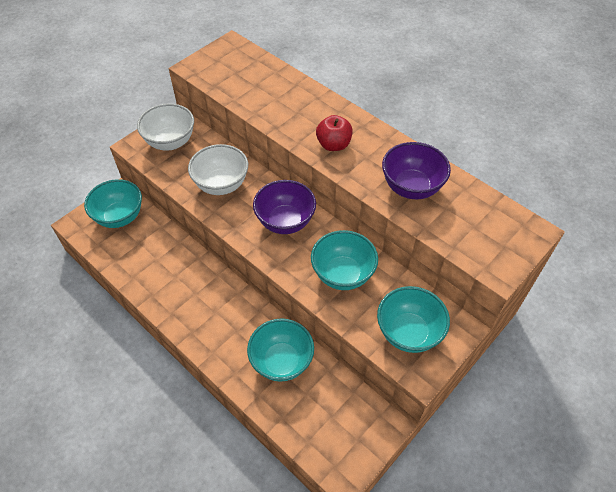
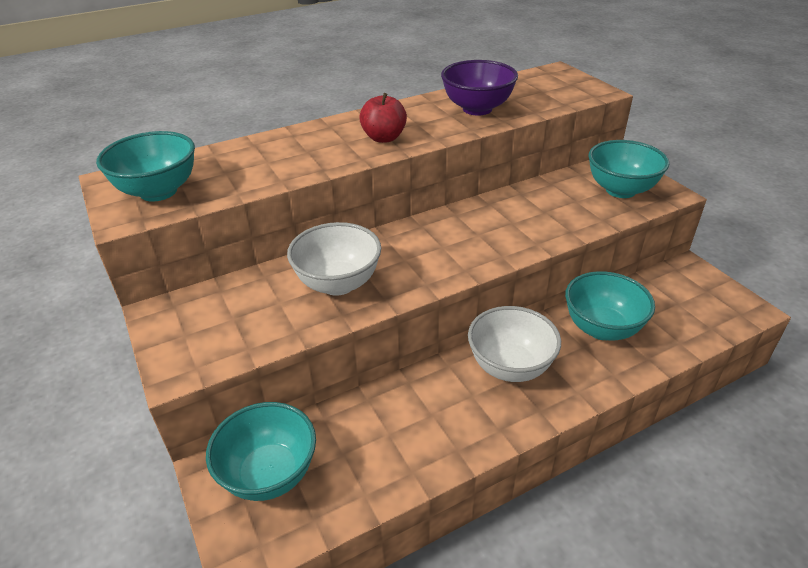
camera: 70 degrees left, 15 degrees down
(170, 142) = (208, 324): white bowl -> white bowl (510, 367)
(285, 222) = (436, 240): purple bowl -> none
(342, 274) = (534, 214): turquoise bowl -> turquoise bowl (158, 191)

